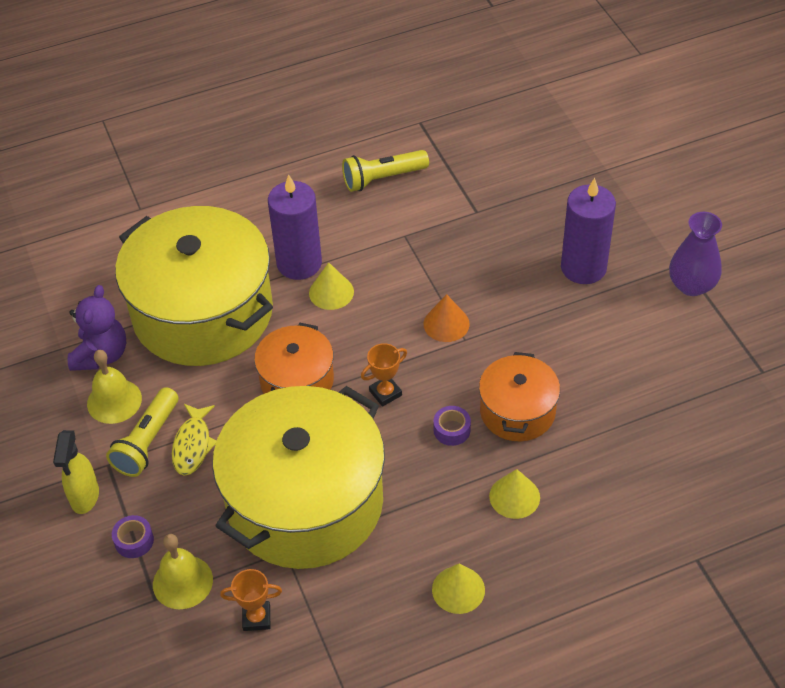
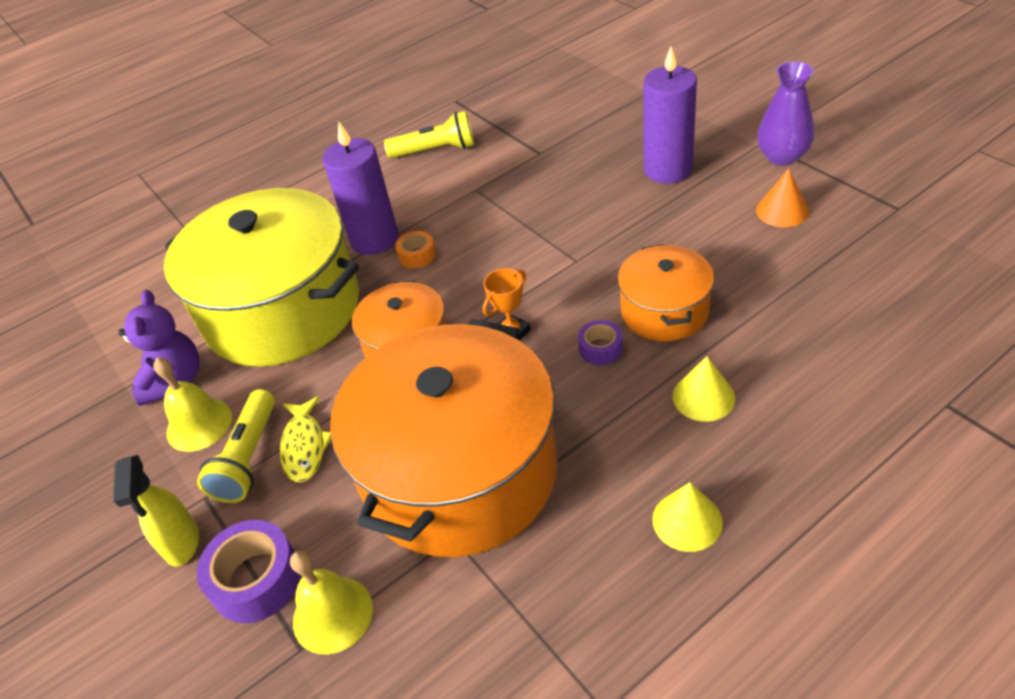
camera: 10 degrees left, 5 degrees down
(134, 541) = (256, 580): purple tape -> purple tape, size x1.75
(256, 618) = (444, 633): orange trophy -> none
(305, 502) = (459, 472): yellow pot -> orange pot
(331, 292) = (417, 255): yellow cone -> orange tape
(382, 179) = (436, 150): yellow flashlight -> yellow flashlight turned 150 degrees counterclockwise
(446, 324) = (550, 252): orange cone -> orange cone (782, 210)

